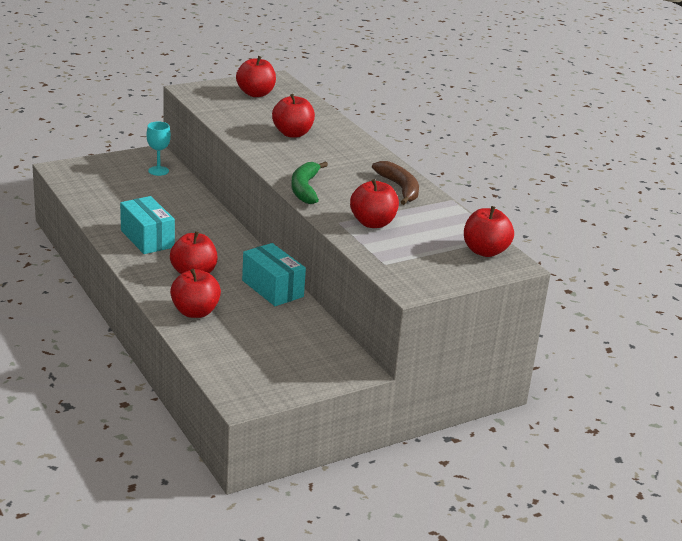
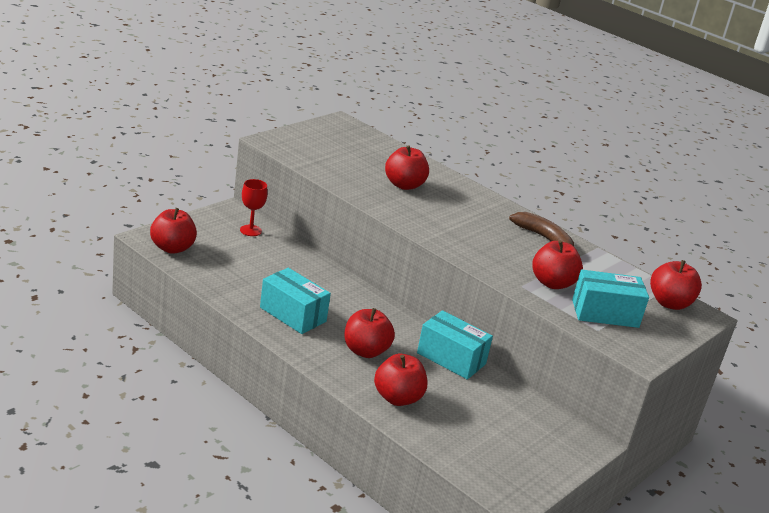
camera: 20 degrees left, 0 degrees up
(158, 171) = (250, 230): turquoise goblet -> red goblet
(255, 94) = (336, 141): red apple -> red apple (172, 248)
(305, 189) = (463, 249): green banana -> none
(405, 252) = (605, 313): none -> turquoise box

